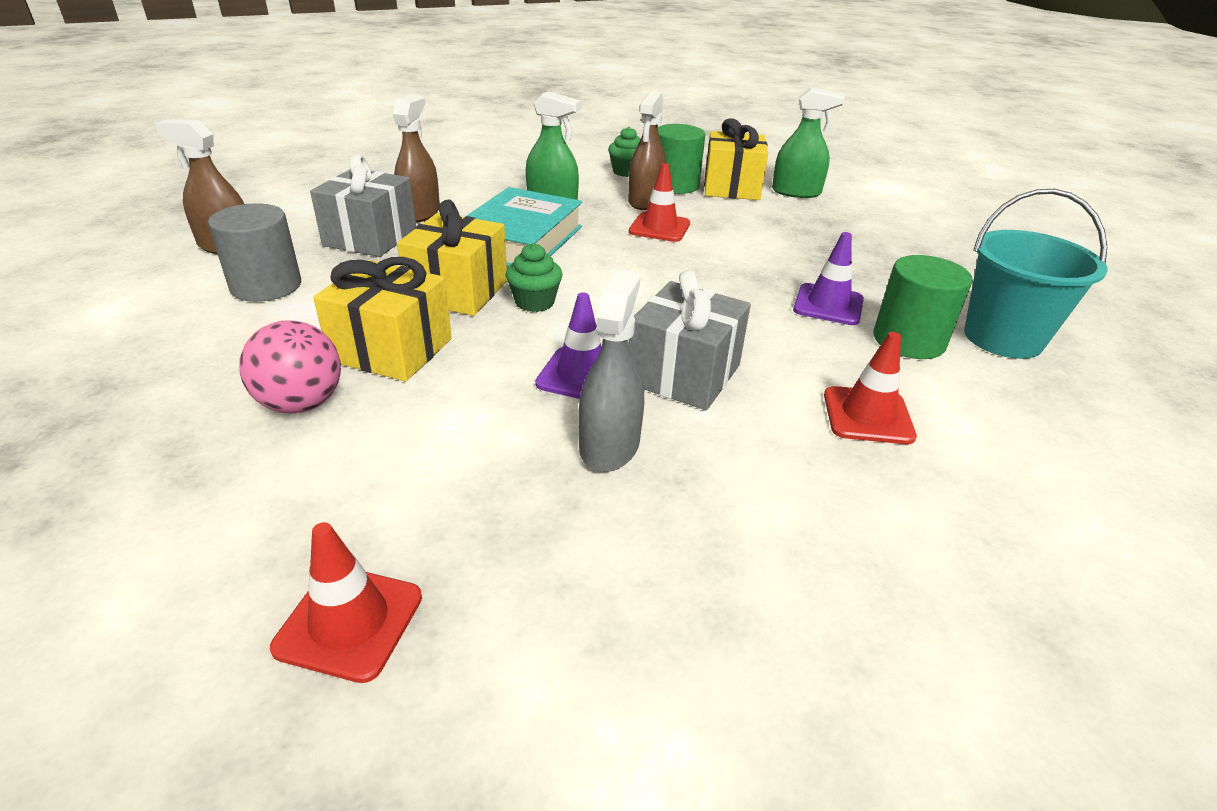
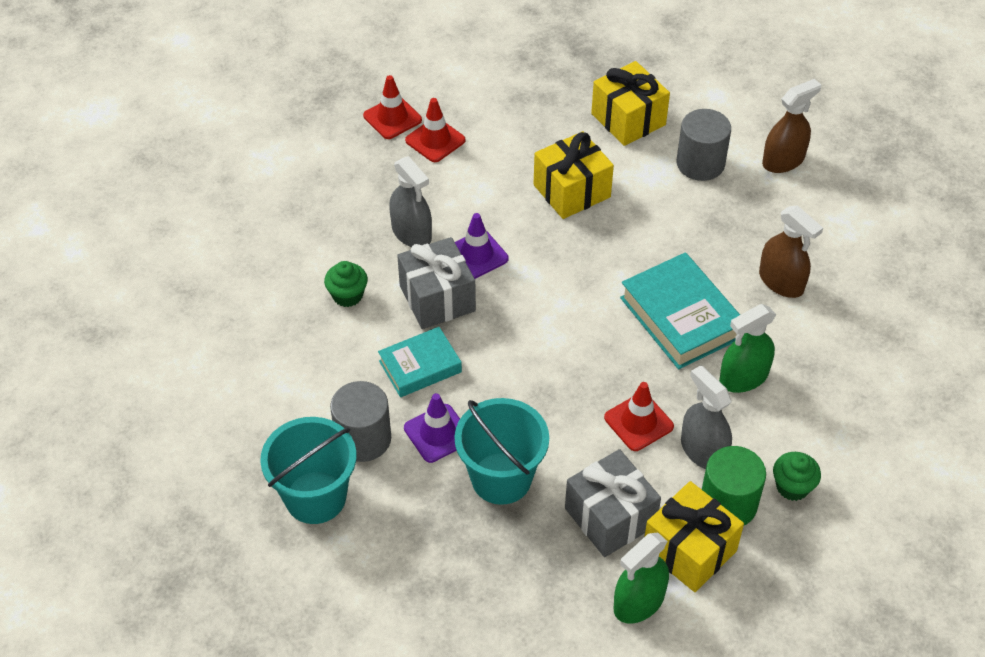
camera: 130 degrees right, 15 degrees up
(301, 404) = (546, 143): pink ball -> none
(370, 238) = (747, 235): grey gift -> grey gift (610, 517)
(458, 291) = (621, 247): yellow gift -> yellow gift (628, 119)
(534, 302) = (575, 277): green cupcake -> green cupcake (347, 295)
(645, 201) = (703, 451): brown spray bottle -> grey spray bottle
(782, 345) = (420, 366): none -> turquoise book
(809, 262) = (501, 478): none -> turquoise bucket
(867, 415) = (331, 350): red traffic cone -> red traffic cone (435, 140)
(908, 341) = (363, 439): green cylinder -> grey cylinder

